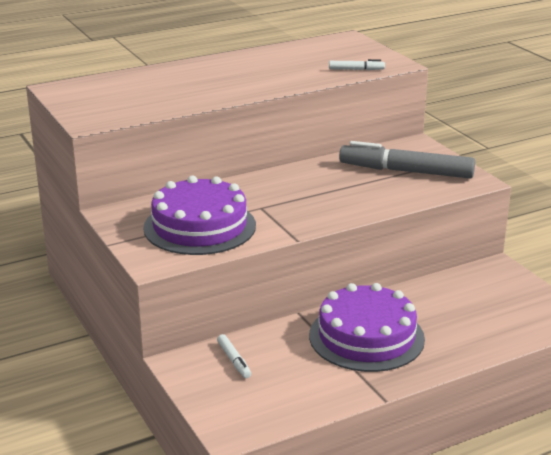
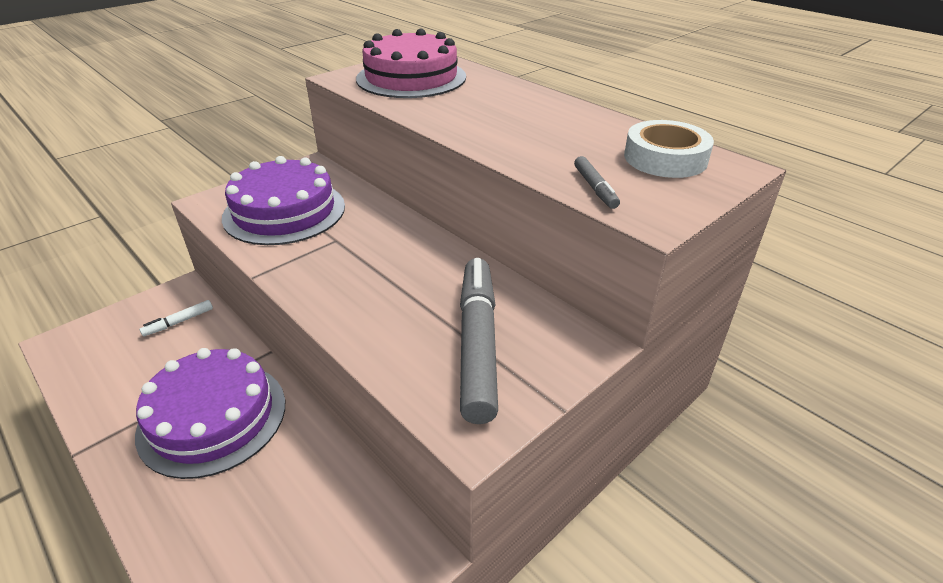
camera: 75 degrees right, 10 degrees up
(119, 97) = (411, 78): none -> pink cake
(327, 49) = (665, 158): none -> white tape
(356, 69) = (595, 188): white marker -> grey marker

